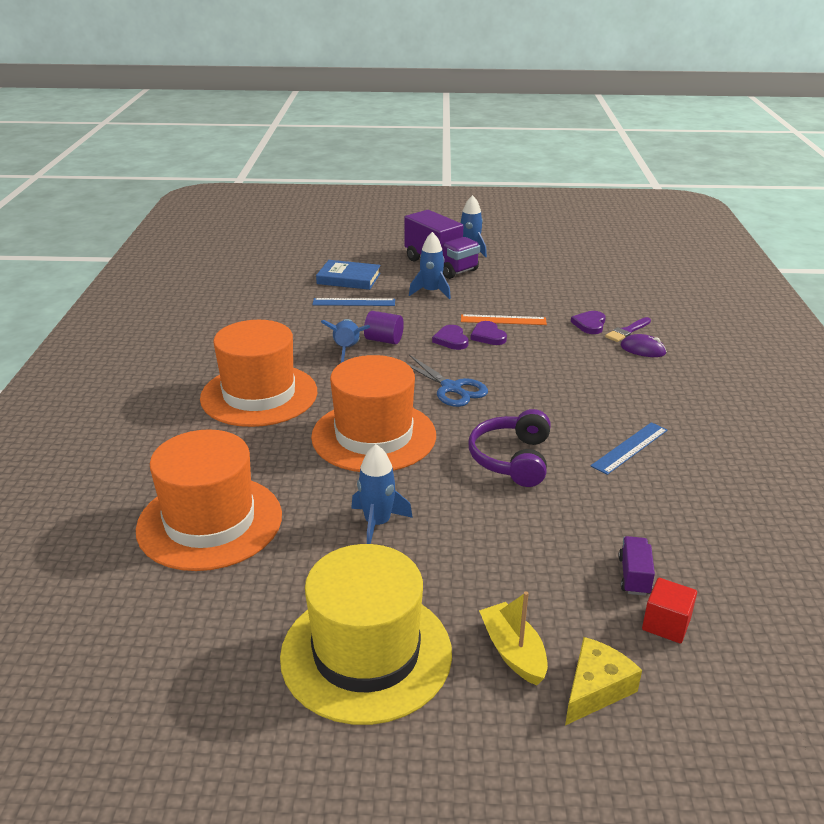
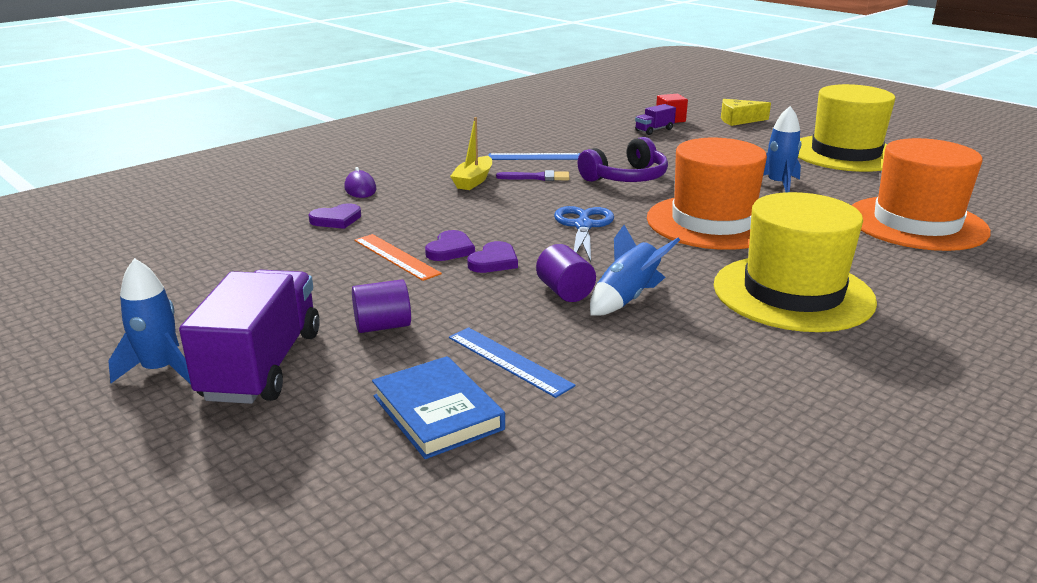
camera: 135 degrees left, 5 degrees down
(259, 395) = (793, 293): orange hat -> yellow hat
(431, 292) = (383, 326): blue rocket -> purple cylinder
(513, 652) = (762, 134): yellow boat -> yellow boat (473, 181)
(627, 331) = (327, 203): purple brush -> purple brush (537, 177)

